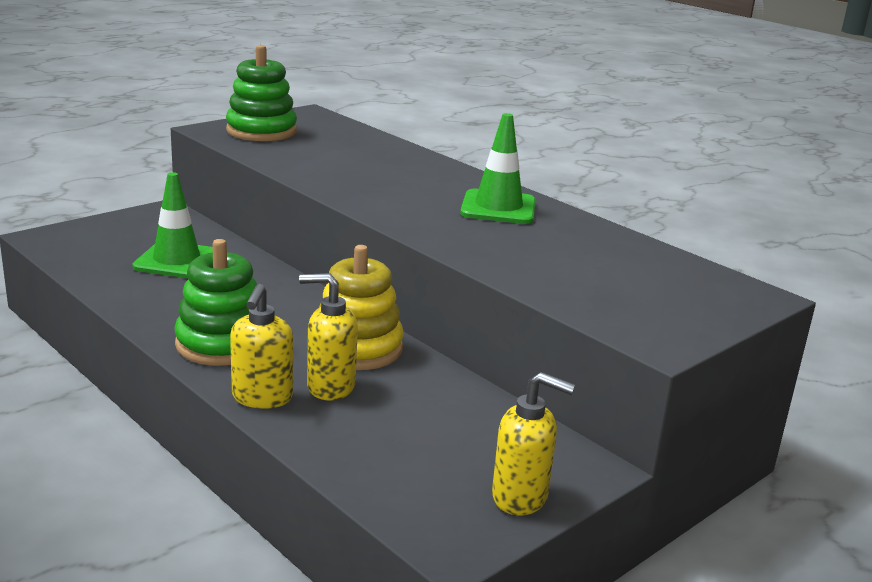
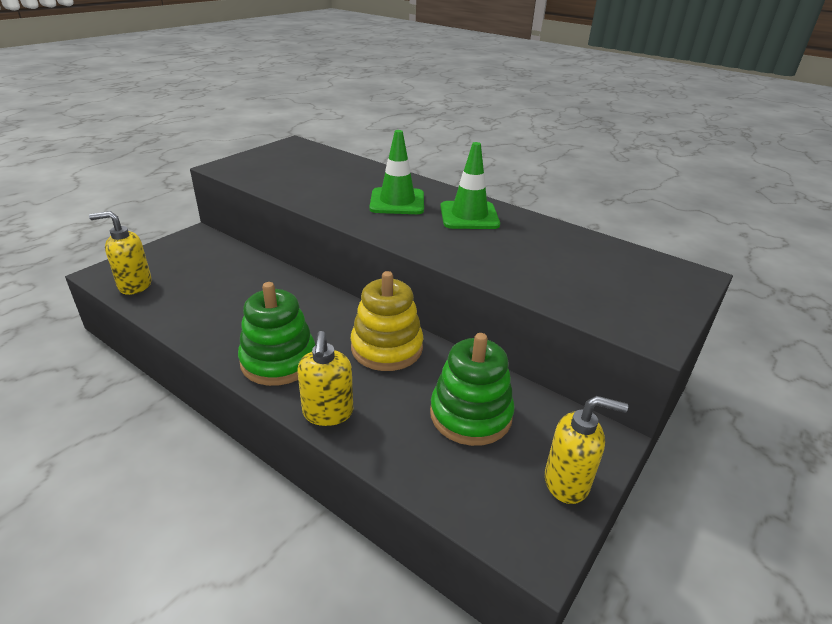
camera: 10 degrees left, 10 degrees up
(176, 261) = (219, 282): green traffic cone -> green traffic cone (397, 202)
(261, 131) = (263, 164): green stacking toy -> green stacking toy (470, 415)
(330, 387) = (379, 391): yellow soap dispenser -> yellow soap dispenser (134, 285)

